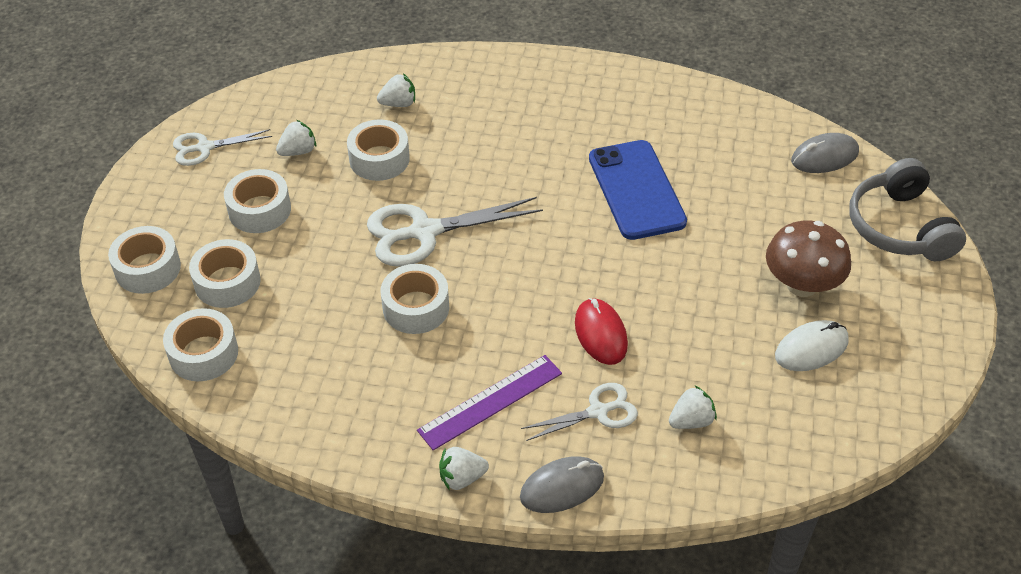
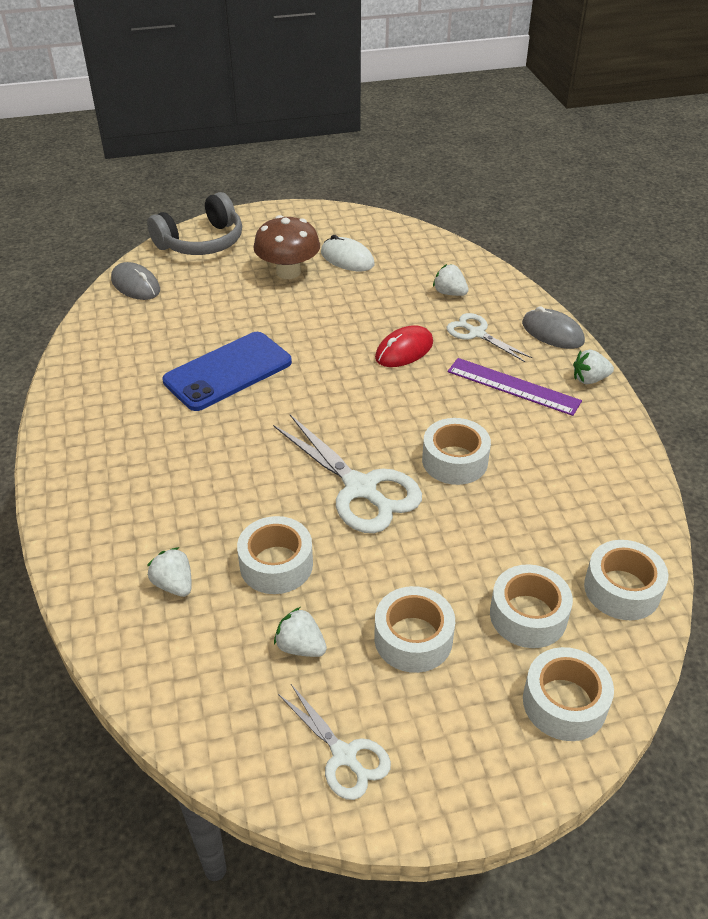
camera: 115 degrees left, 5 degrees down
(462, 478) = (589, 379): white strawberry -> white strawberry turned 120 degrees clockwise

